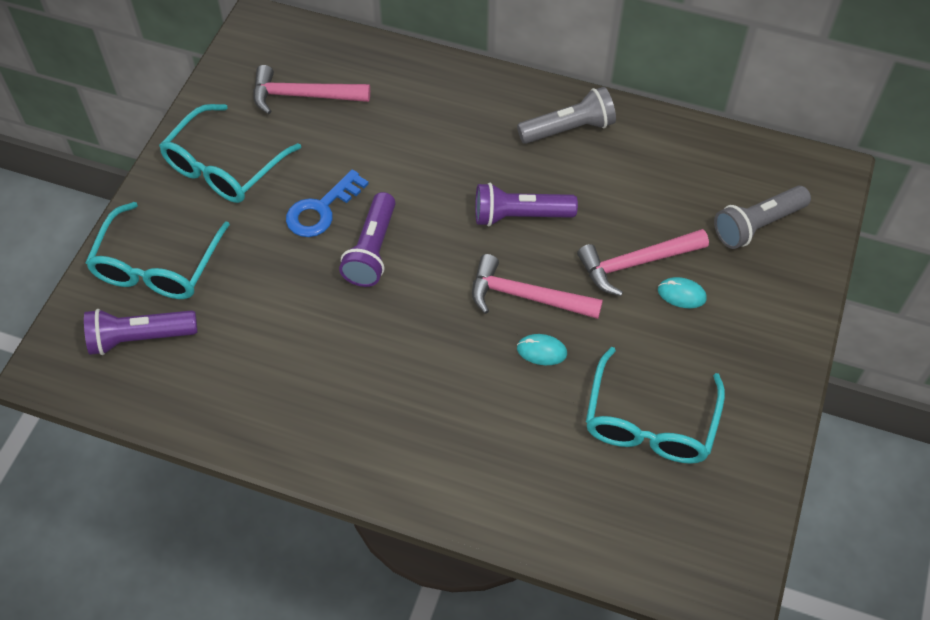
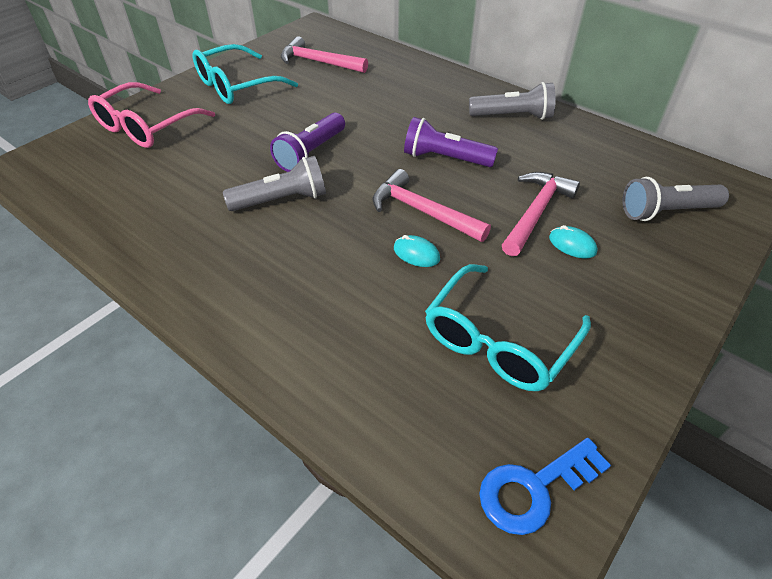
camera: 20 degrees right, 10 degrees down
(139, 338) = (98, 164): purple flashlight -> none
(157, 265) = (147, 126): turquoise glasses -> pink glasses
(321, 209) = (288, 122): blue key -> blue key (534, 488)
(376, 325) = (282, 200): none -> grey flashlight
(636, 263) = (536, 212): pink hammer -> pink hammer turned 120 degrees clockwise

